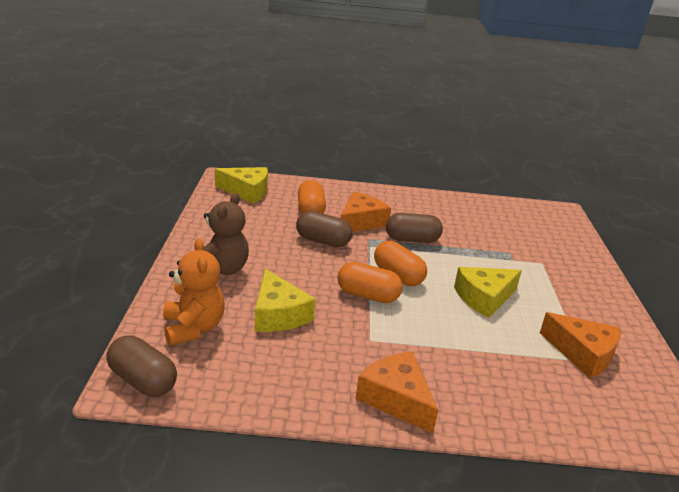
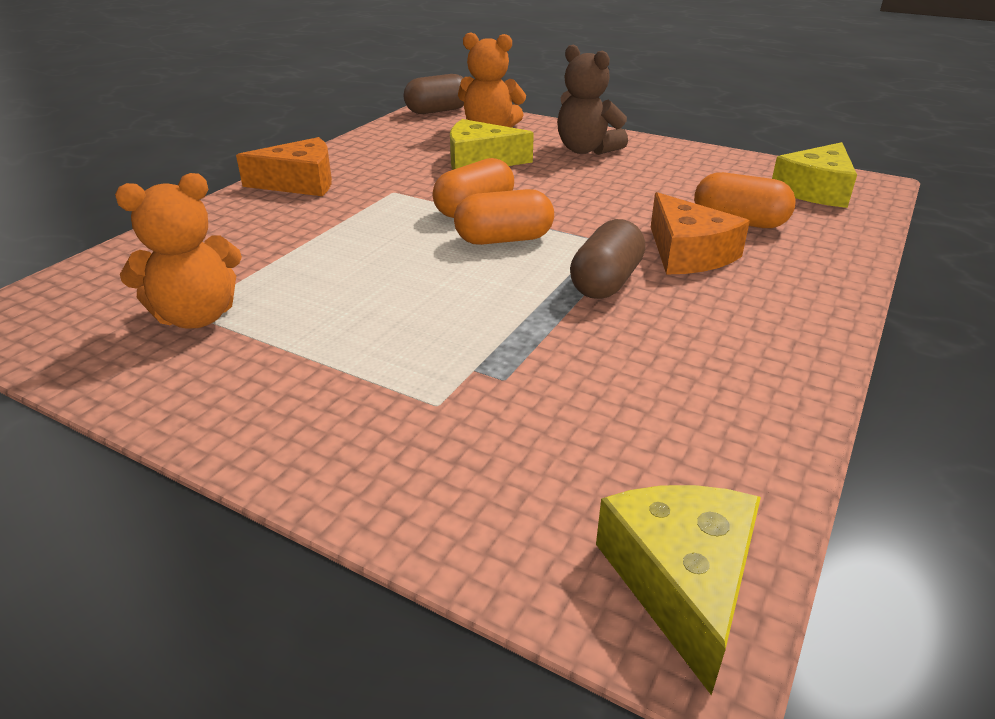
camera: 120 degrees right, 5 degrees up
(323, 241) = (631, 211): brown capsule -> none
(484, 298) = (393, 288): yellow cheese -> yellow cheese (681, 581)
(582, 354) = (197, 317): orange cheese -> orange teddy bear

